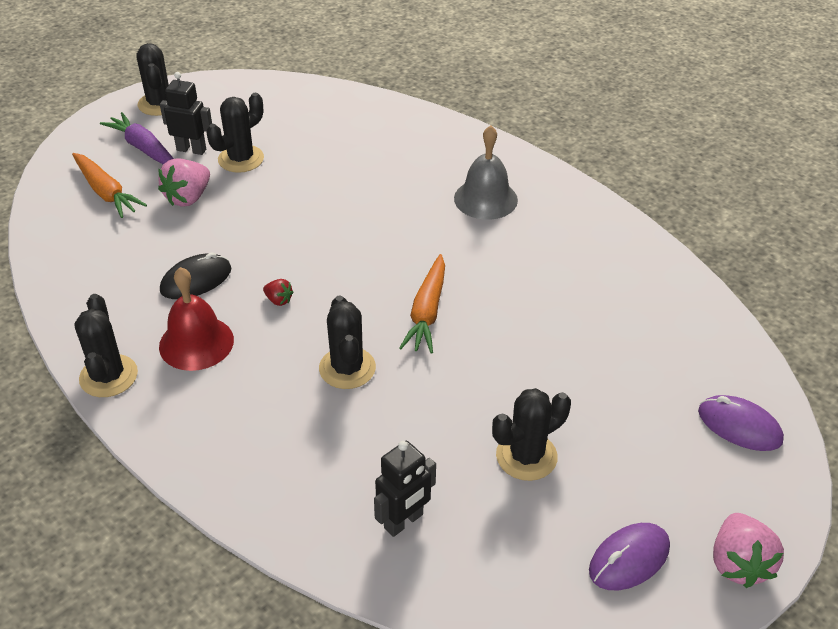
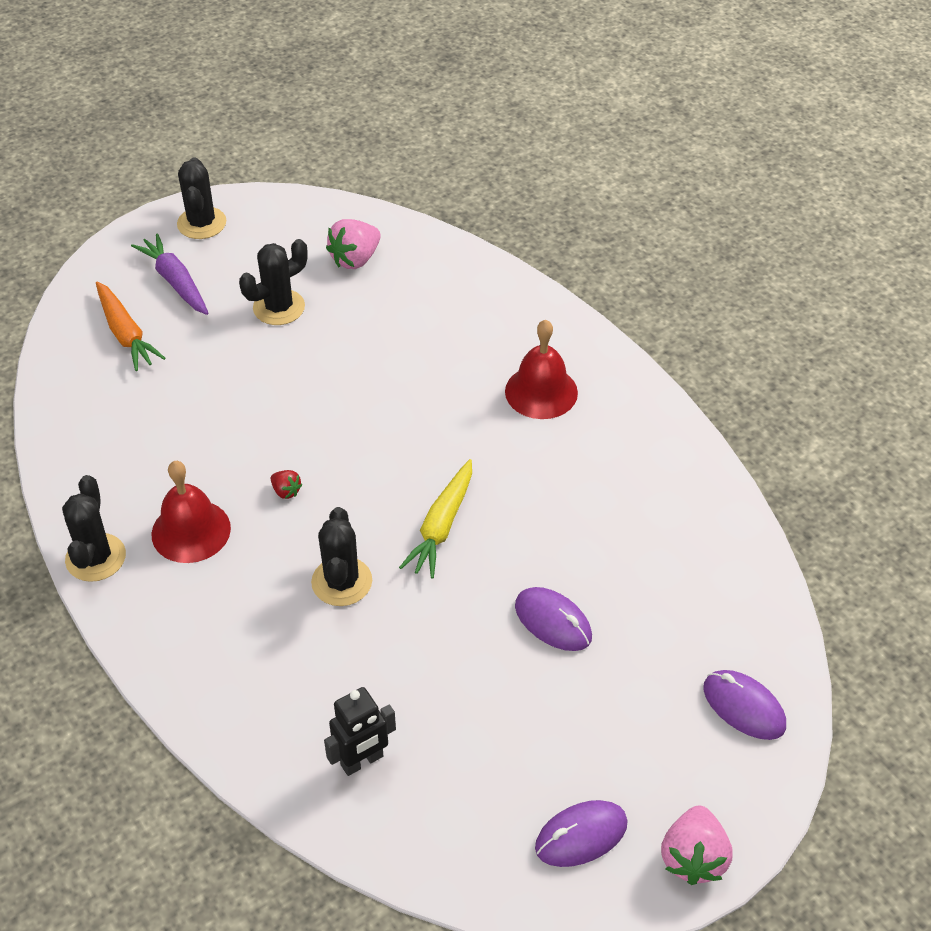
camera: 10 degrees right, 5 degrees up
(188, 198) = (212, 351): pink strawberry -> pink strawberry (355, 259)
(191, 149) = (227, 289): black robot -> none
(196, 280) = (203, 456): black mouse -> none
(427, 312) = (441, 526): orange carrot -> yellow carrot
(485, 199) = (541, 392): grey bell -> red bell
(526, 456) = (505, 708): black cactus -> none
(548, 377) = (553, 621): none -> purple mouse

